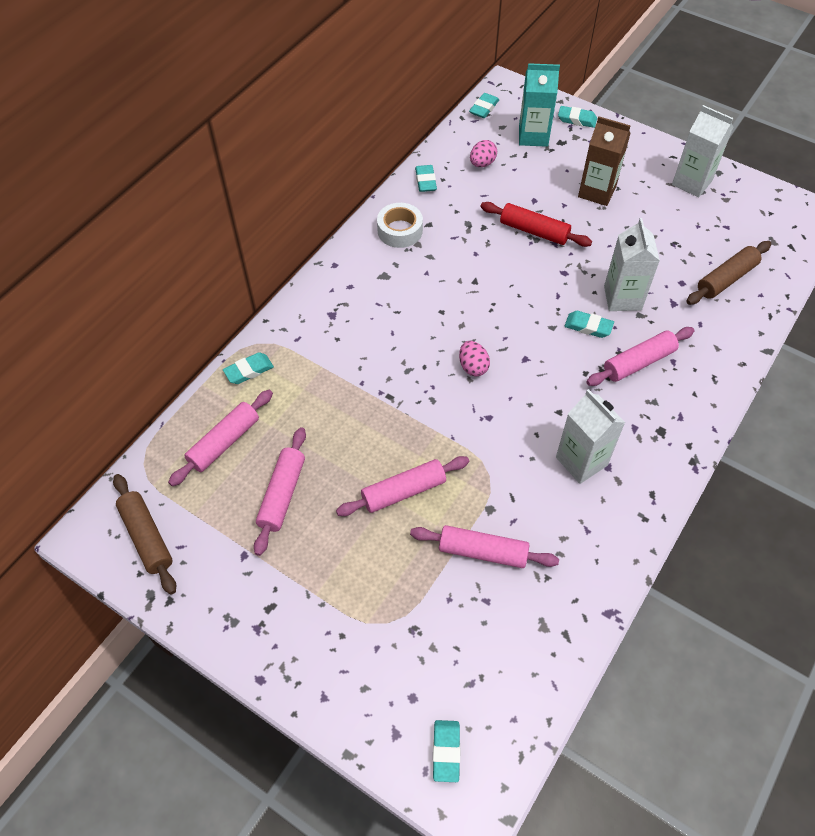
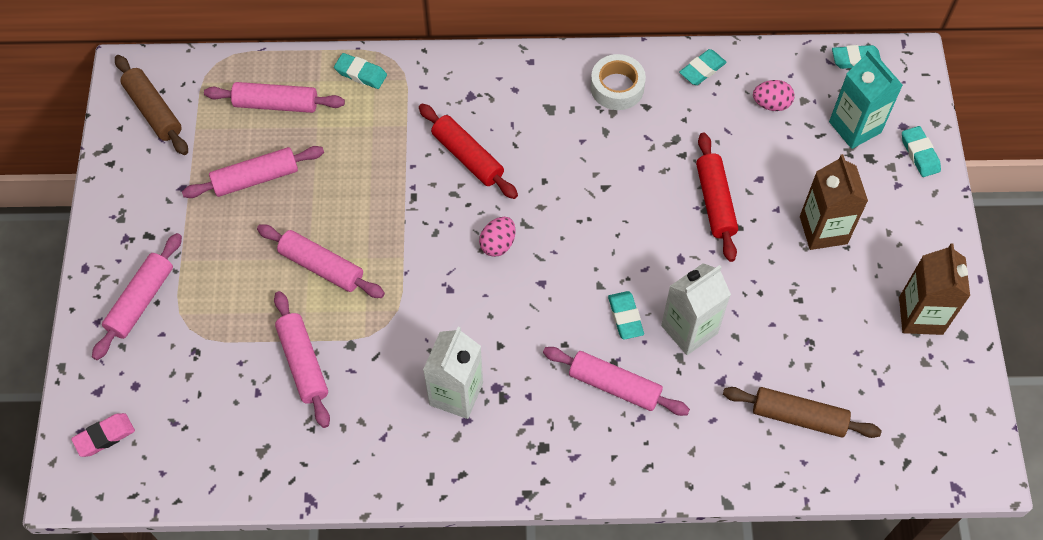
camera: 55 degrees right, 5 degrees up
(147, 537) = (153, 111): brown rolling pin -> brown rolling pin turned 60 degrees counterclockwise
(331, 648) = (141, 301): none -> pink rolling pin
(383, 344) = (467, 157): none -> red rolling pin
(446, 751) = (104, 436): turquoise eraser -> pink eraser
(692, 182) = (920, 315): white carton -> brown carton

